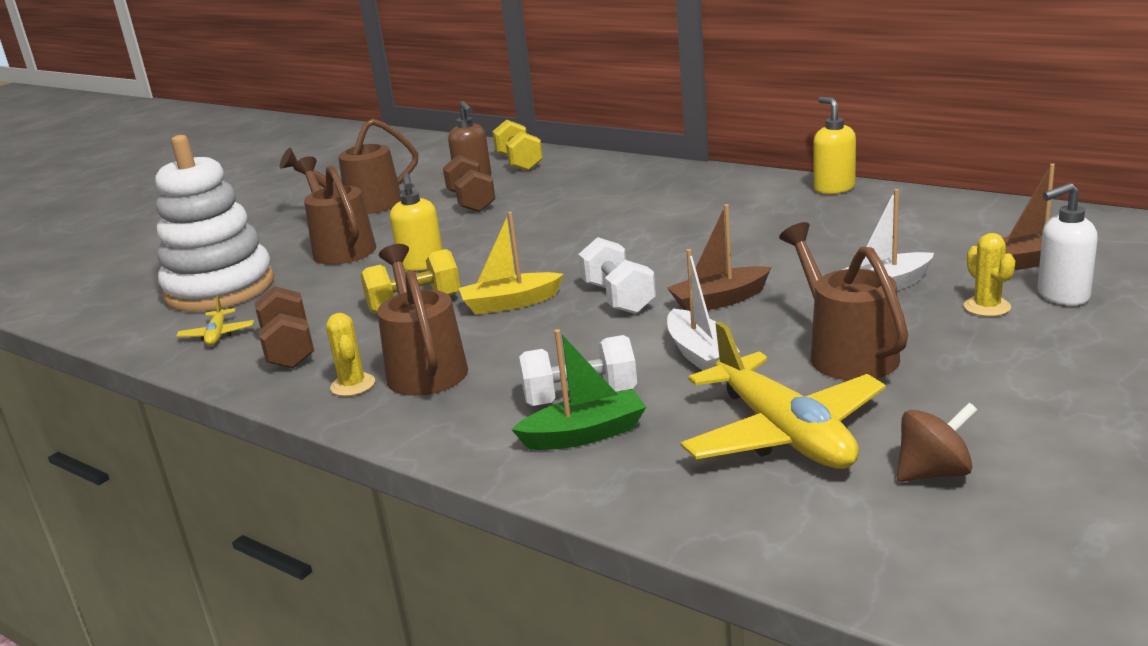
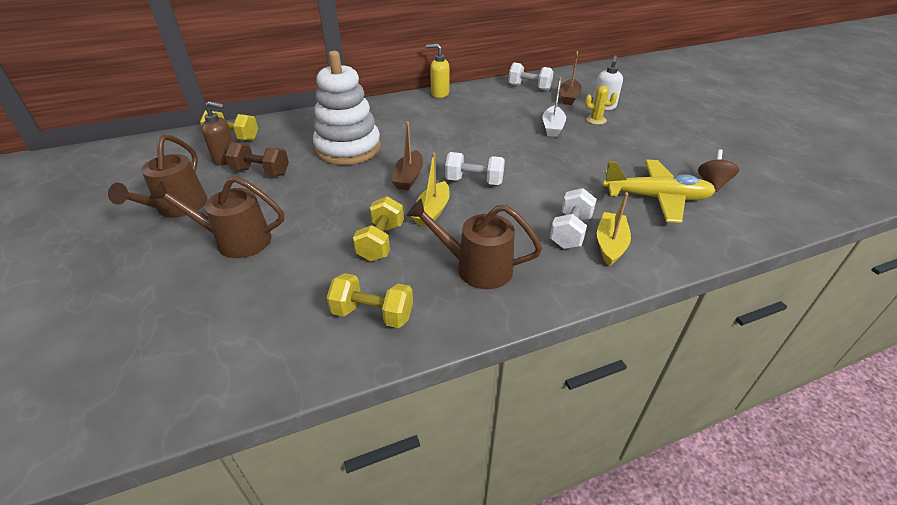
camera: 60 degrees left, 15 degrees up
(217, 334) = (291, 344): yellow plane -> none
(220, 288) = (202, 319): white stacking toy -> white stacking toy (348, 148)
(289, 350) = (373, 314): brown dumbbell -> yellow dumbbell
(353, 385) = (464, 302): yellow cactus -> none
(422, 265) = (325, 220): yellow soap dispenser -> none
(585, 434) = (610, 244): green boat -> yellow boat
(700, 354) = (563, 186): white boat -> none
(719, 300) = (515, 161): brown boat -> brown boat (408, 177)
(845, 352) = (600, 158): brown watering can -> none
(999, 224) = (529, 87): none -> white dumbbell

